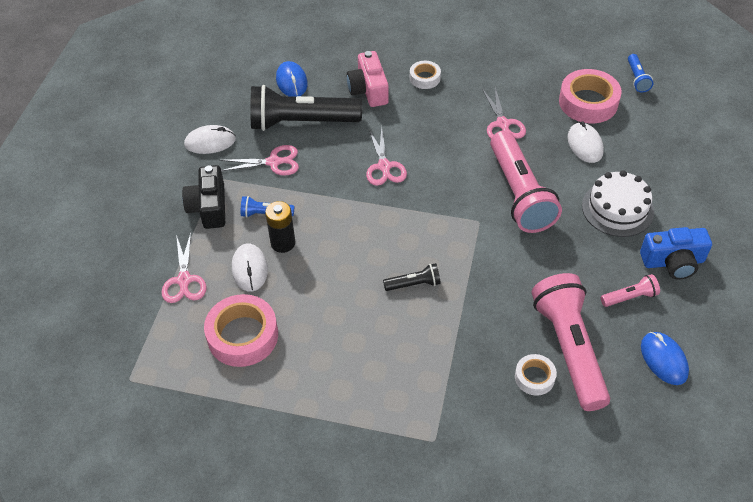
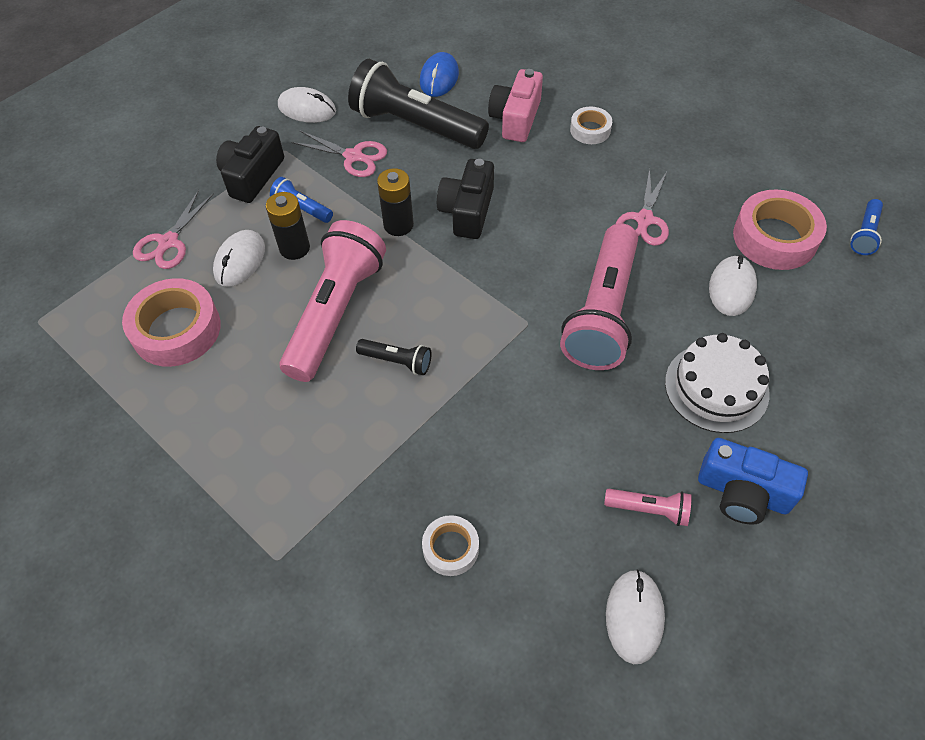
camera: 30 degrees right, 5 degrees up
(344, 196) = (398, 225): none -> black battery
(384, 166) = (467, 211): pink scissors -> black camera
(569, 349) = (520, 535): pink flashlight -> pink flashlight (335, 313)
(663, 359) = (634, 617): blue mouse -> white mouse

